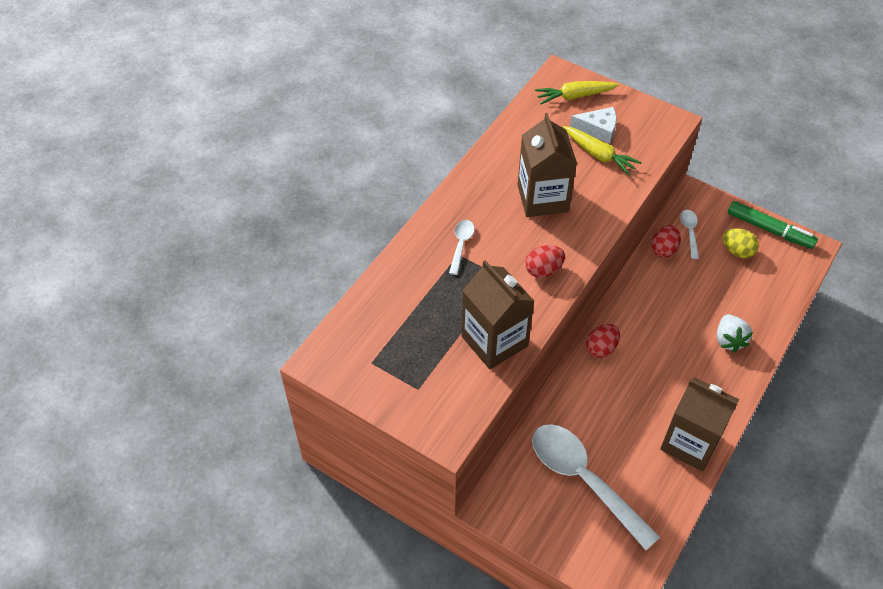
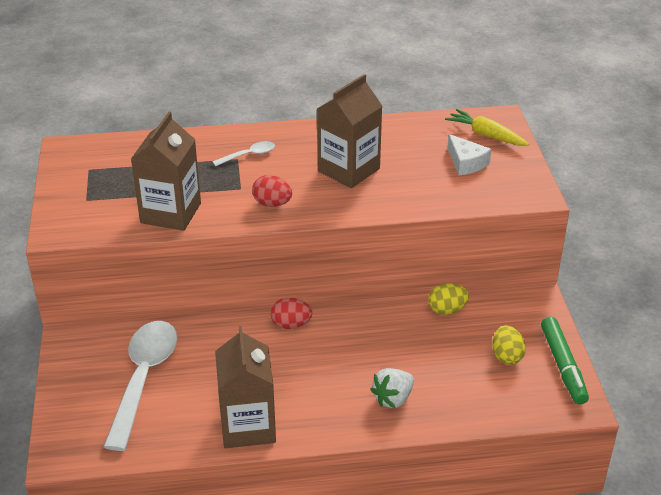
camera: 50 degrees right, 15 degrees down
(599, 155) = (437, 175): yellow carrot -> none
(664, 249) = (447, 310): red egg -> yellow egg
(689, 232) = (488, 316): white spoon -> none

